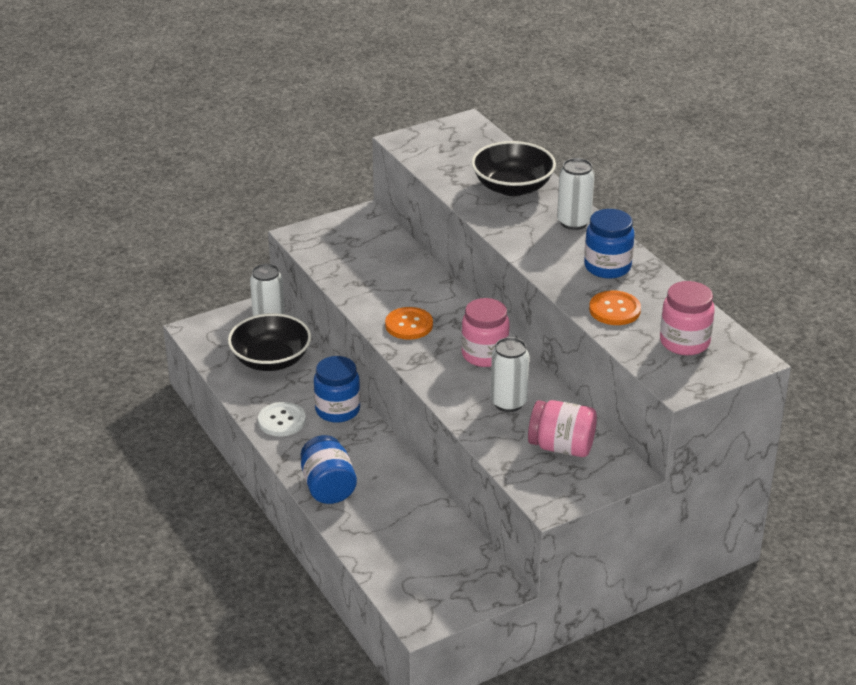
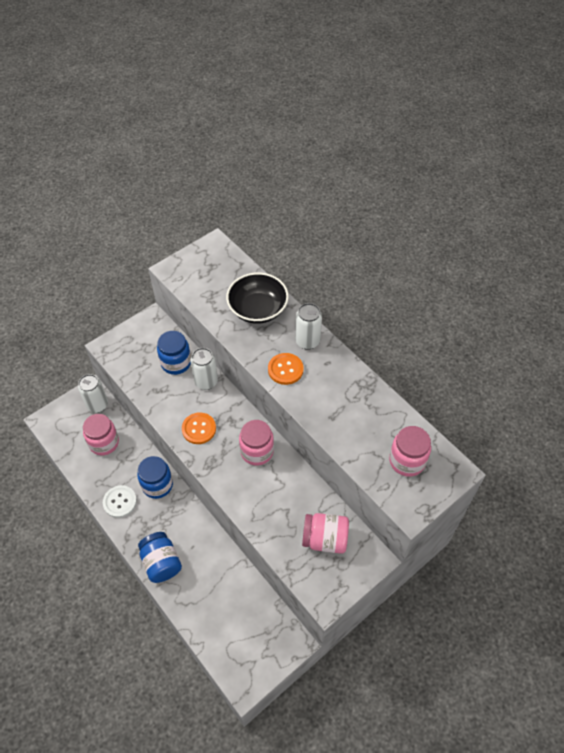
camera: 10 degrees left, 20 degrees up
(271, 360) = (104, 443): black bowl -> pink jar
(508, 403) = (281, 499): white can -> white can (206, 382)
(607, 267) = (339, 386): blue jar -> blue jar (176, 363)
(614, 310) = (351, 433): orange button -> orange button (285, 369)

